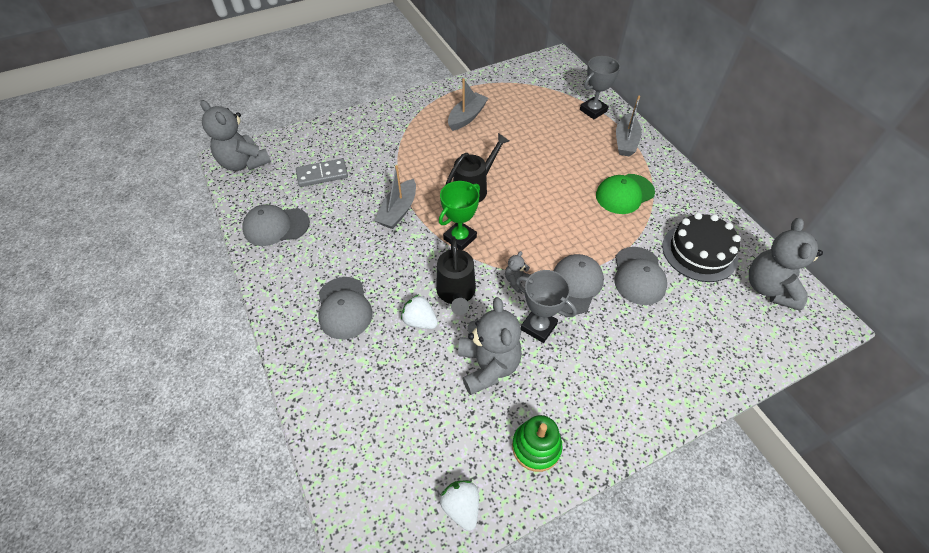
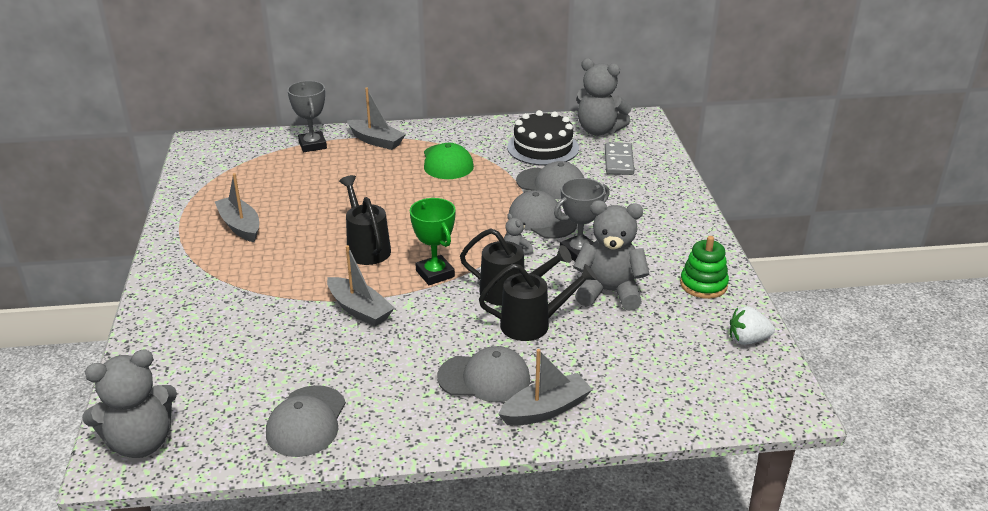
camera: 70 degrees left, 20 degrees down
(318, 358) = (545, 410): none -> grey boat
(322, 174) = (239, 364): grey domino -> grey domino (618, 161)
(420, 321) = (533, 324): white strawberry -> black watering can

